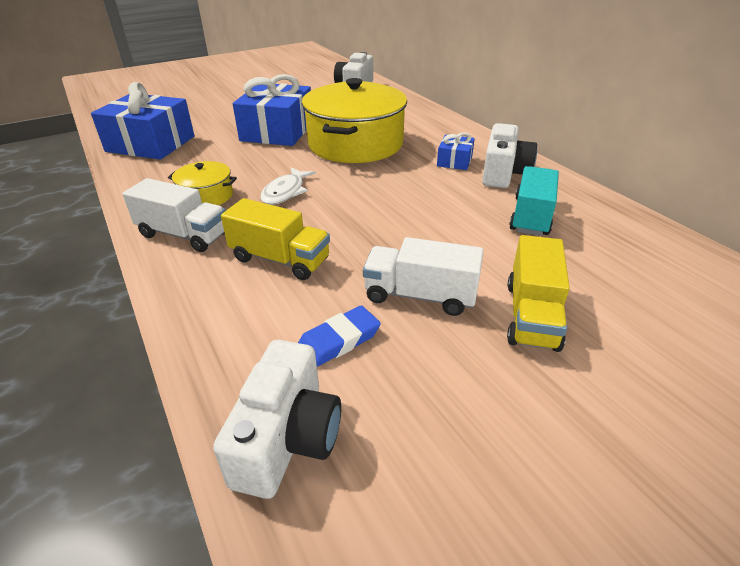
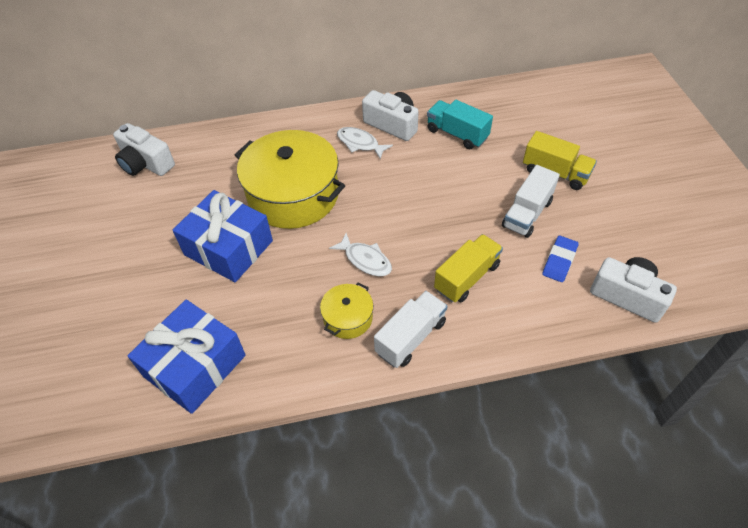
camera: 70 degrees left, 15 degrees up
(339, 340) = (559, 261): blue eraser -> blue eraser turned 45 degrees clockwise
(454, 161) = (360, 143): blue gift -> white fish

